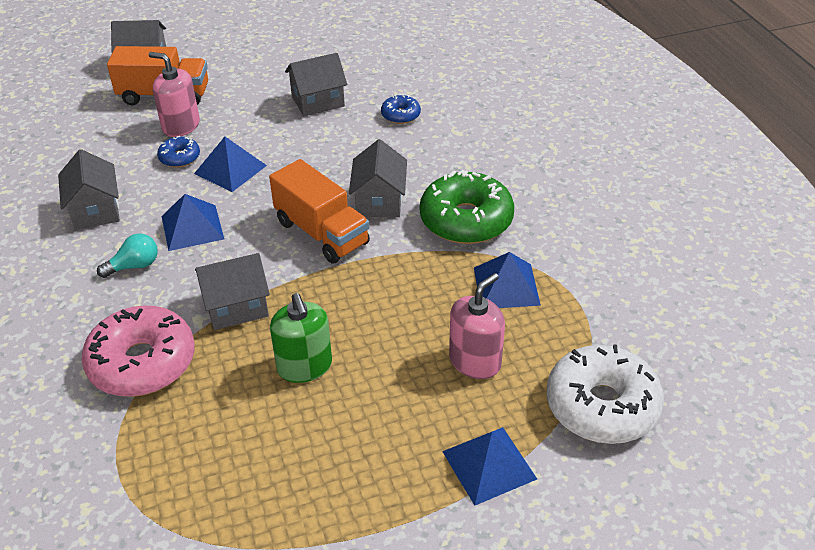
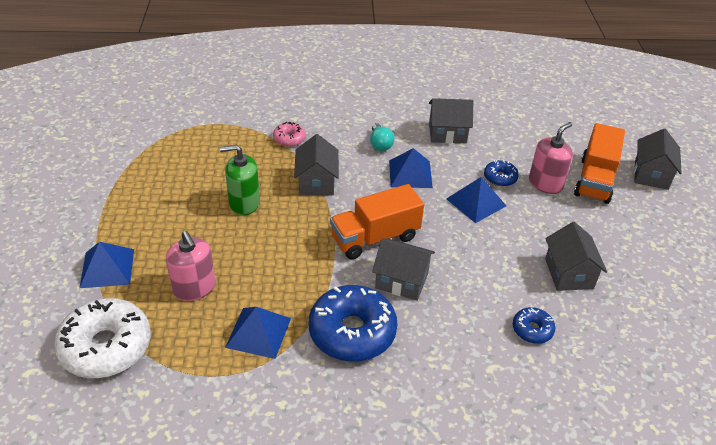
camera: 105 degrees right, 0 degrees up
(142, 363) = (289, 139): pink donut -> pink donut, size x0.48
(466, 220) = (352, 332): green donut -> blue donut

